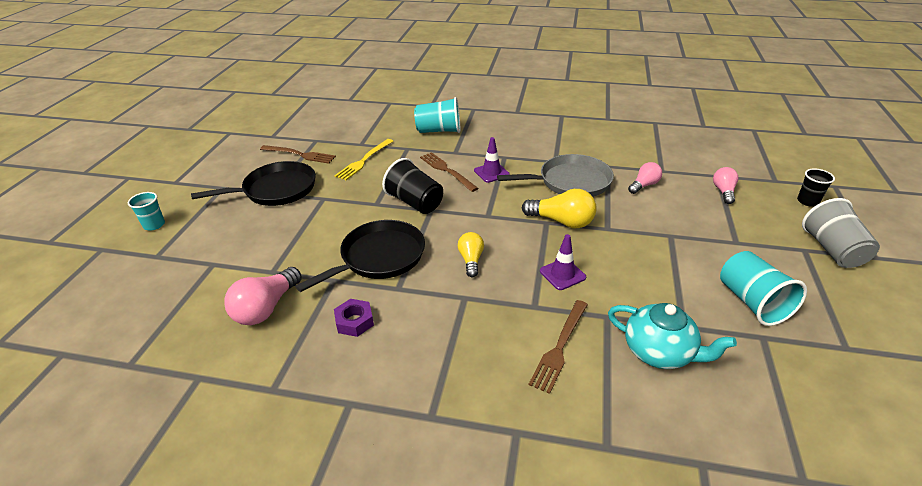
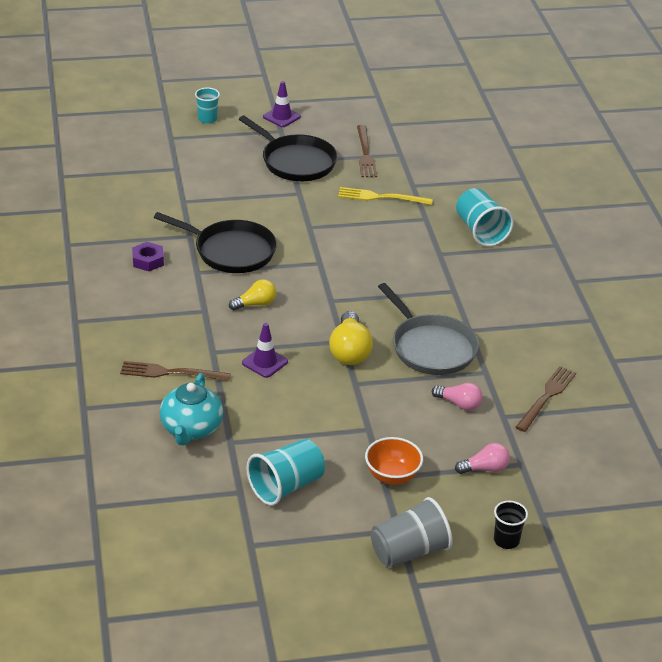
camera: 65 degrees right, 0 degrees up
(266, 308) = (141, 213): pink light bulb -> none
(415, 203) = (325, 250): black cup -> none
(446, 170) = (397, 256): brown fork -> brown fork (546, 397)
(491, 172) = (413, 288): purple traffic cone -> purple traffic cone (281, 117)
(734, 237) = (392, 476): none -> orange bowl

